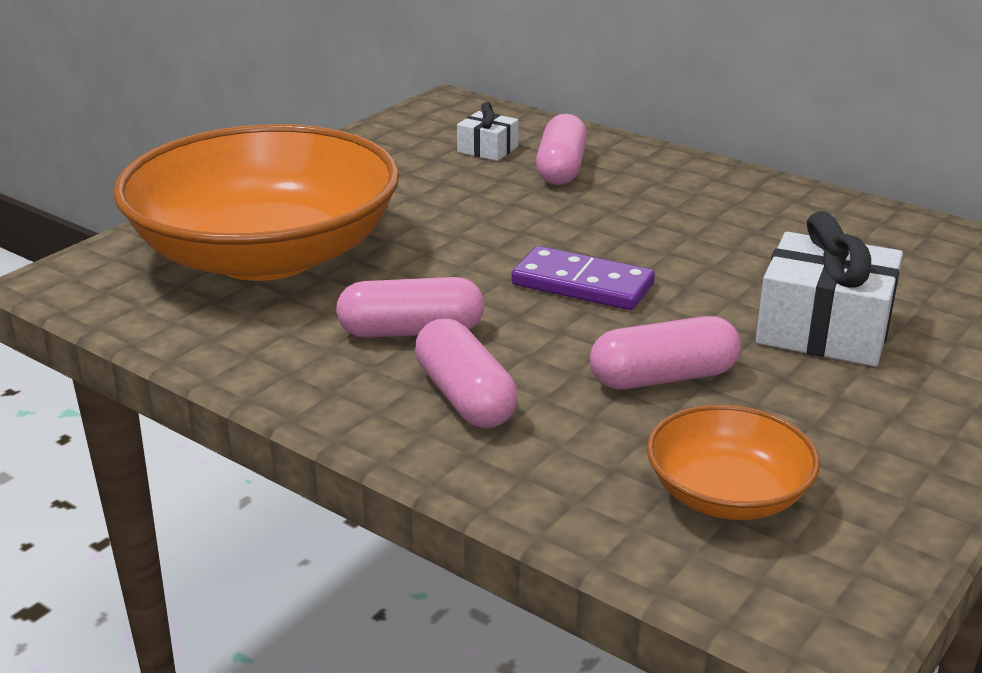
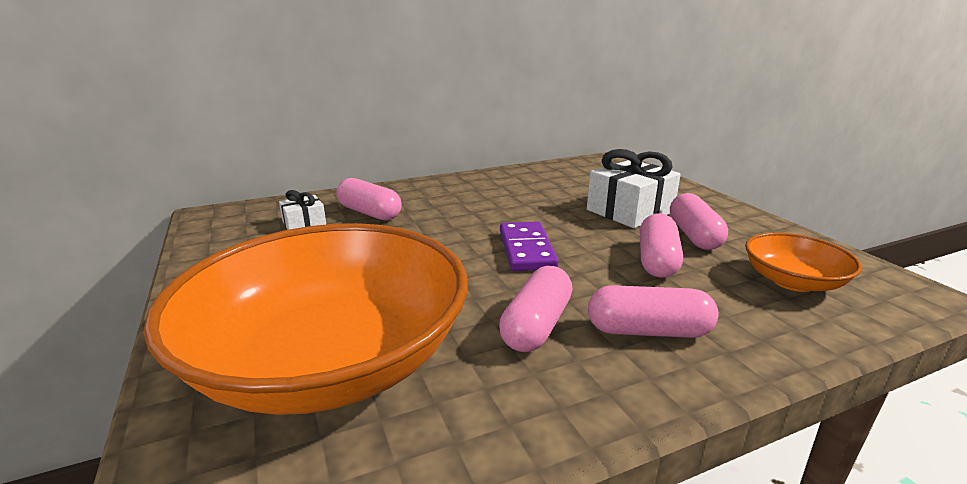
camera: 60 degrees left, 5 degrees down
(582, 284) = (526, 249): purple domino -> purple domino turned 60 degrees counterclockwise
(797, 396) = (694, 235): none -> pink capsule

